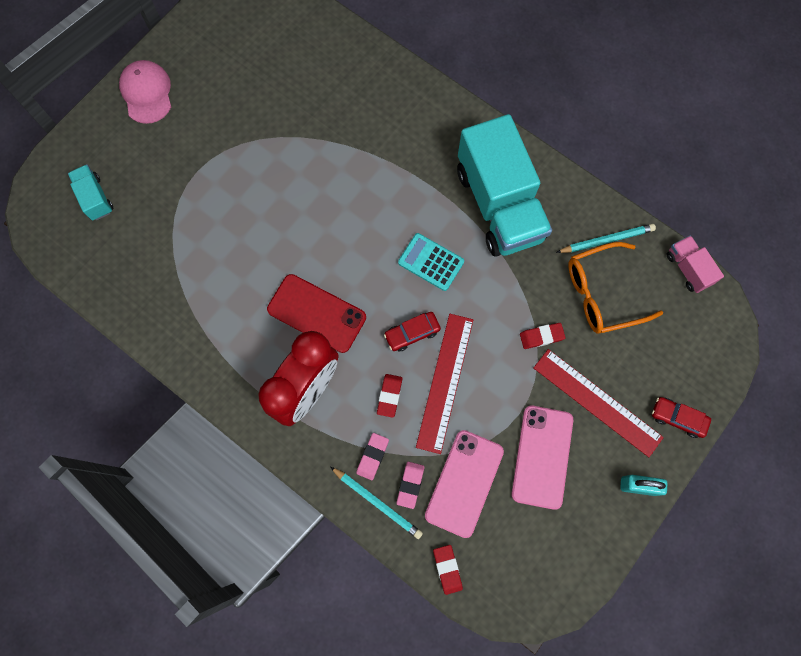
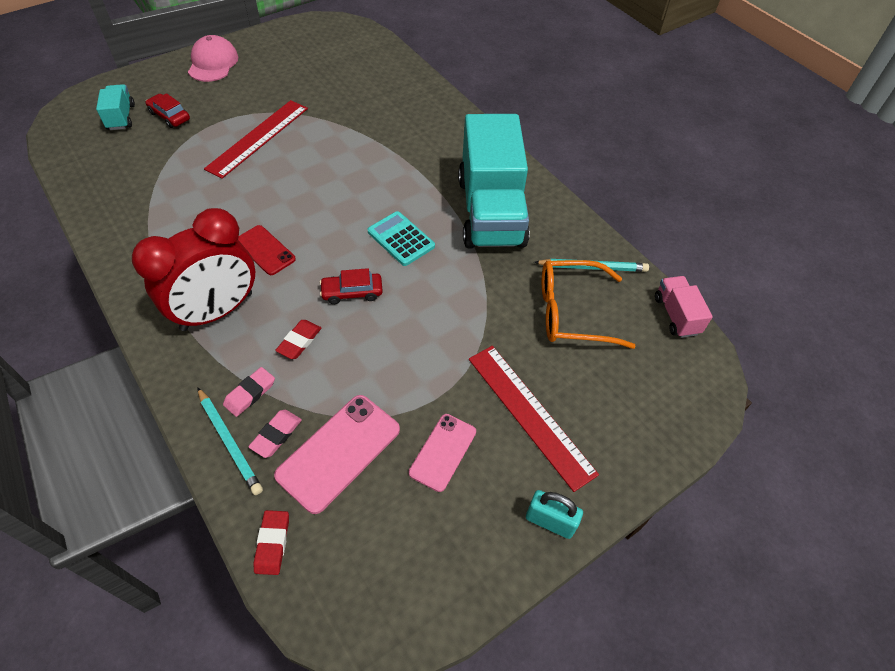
camera: 15 degrees right, 20 degrees down
(316, 313) = (265, 250): red phone -> red phone, size x0.64
(445, 382) = (365, 345): red ruler -> red ruler (258, 138)
(541, 336) = (490, 333): red eraser -> none
(542, 456) = (443, 452): pink phone -> pink phone, size x0.64
(678, 418) = (623, 459): red car -> red car (170, 116)

